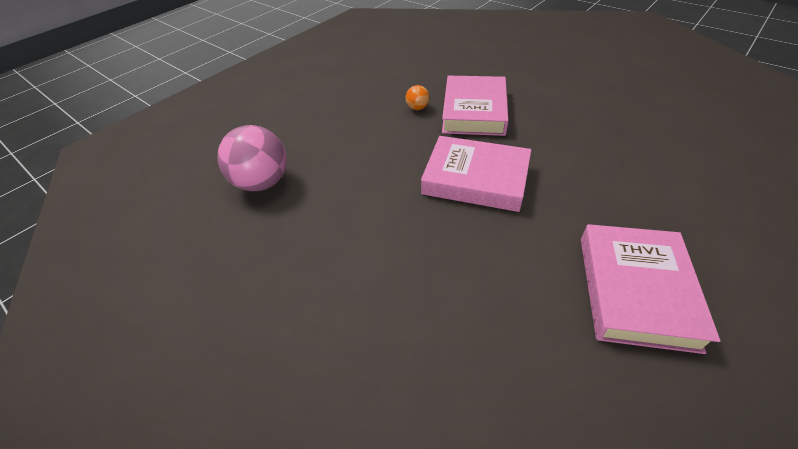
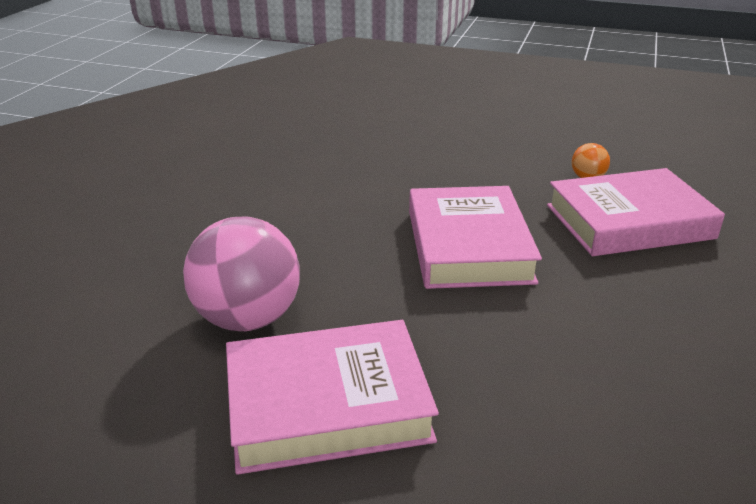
camera: 65 degrees right, 15 degrees down
(262, 182) = (364, 124): pink ball -> pink ball (248, 318)

